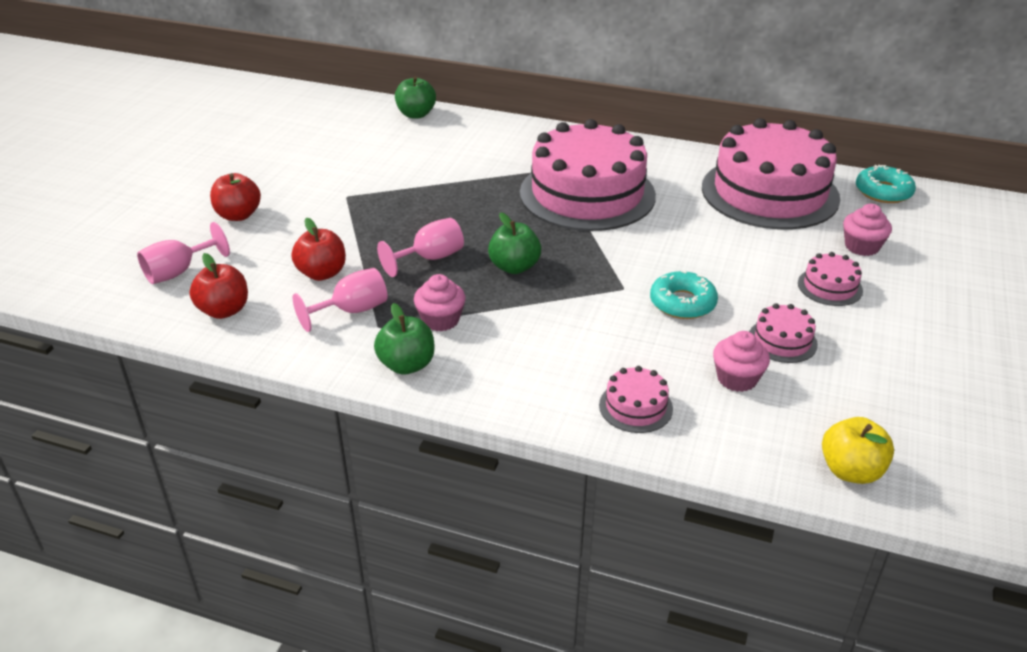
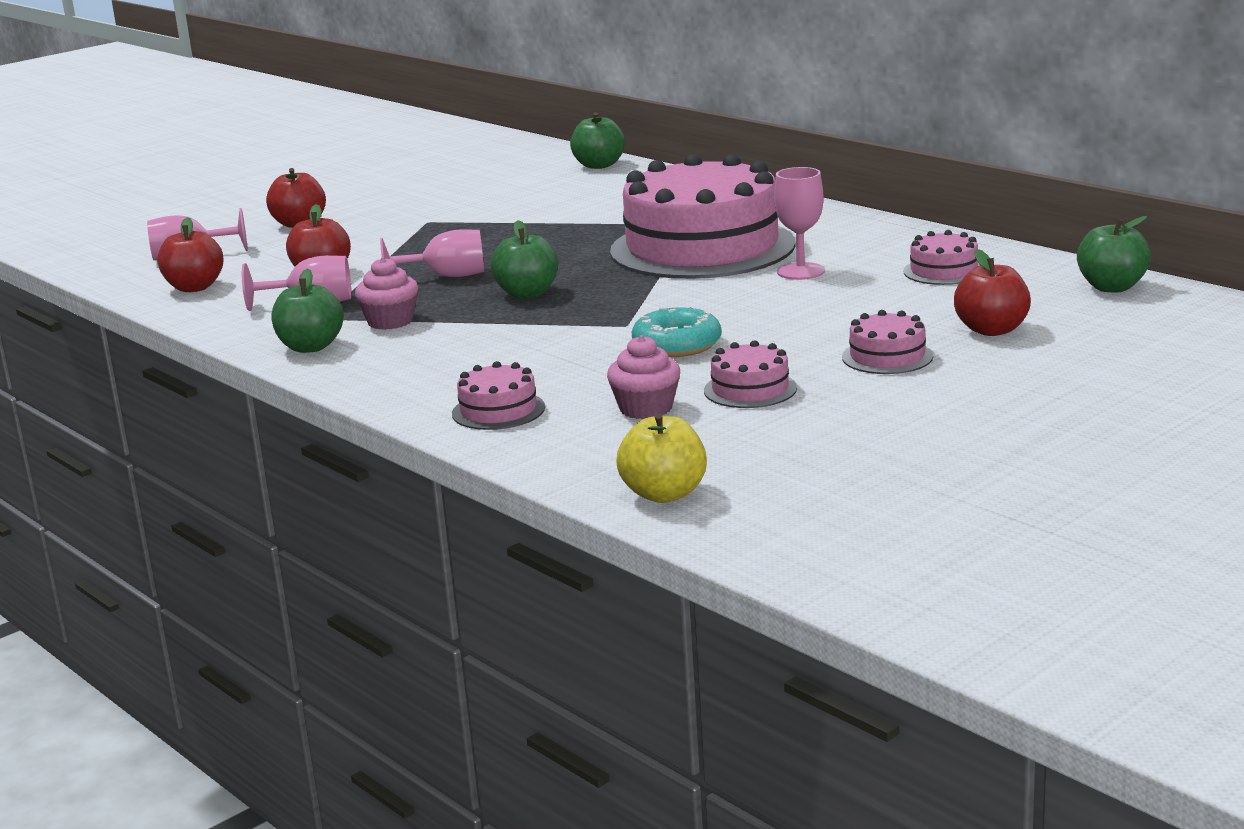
camera: 30 degrees right, 15 degrees down
(680, 208) = (800, 271): none -> pink goblet
(770, 193) = (944, 271): pink cake -> pink cake, size x0.41
(861, 247) = (992, 330): pink cupcake -> red apple
(883, 192) = (1112, 287): turquoise donut -> green apple

